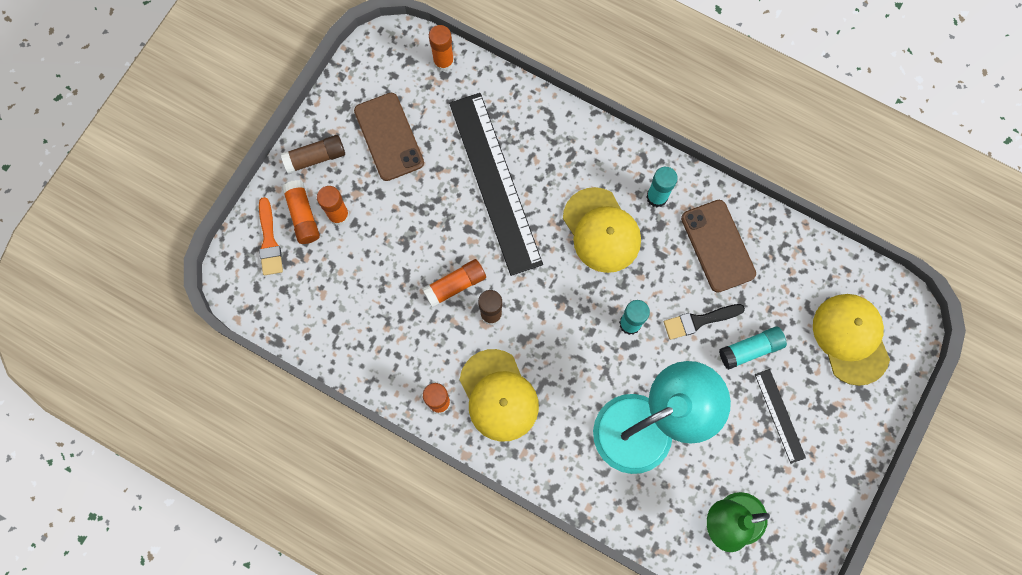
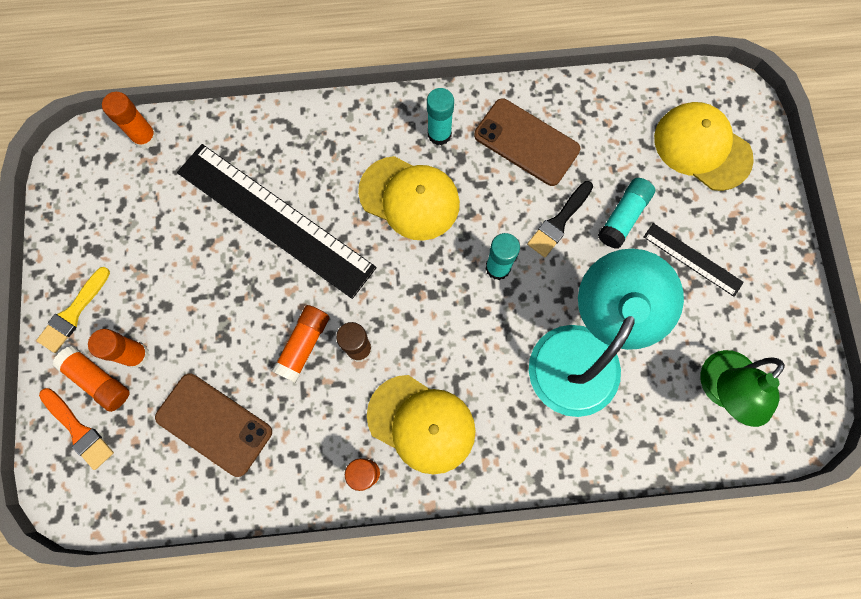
camera: 35 degrees left, 0 degrees up
(315, 158) = (73, 313): brown glue stick -> yellow brush
(389, 137) = (137, 244): brown phone -> brown phone (214, 424)

